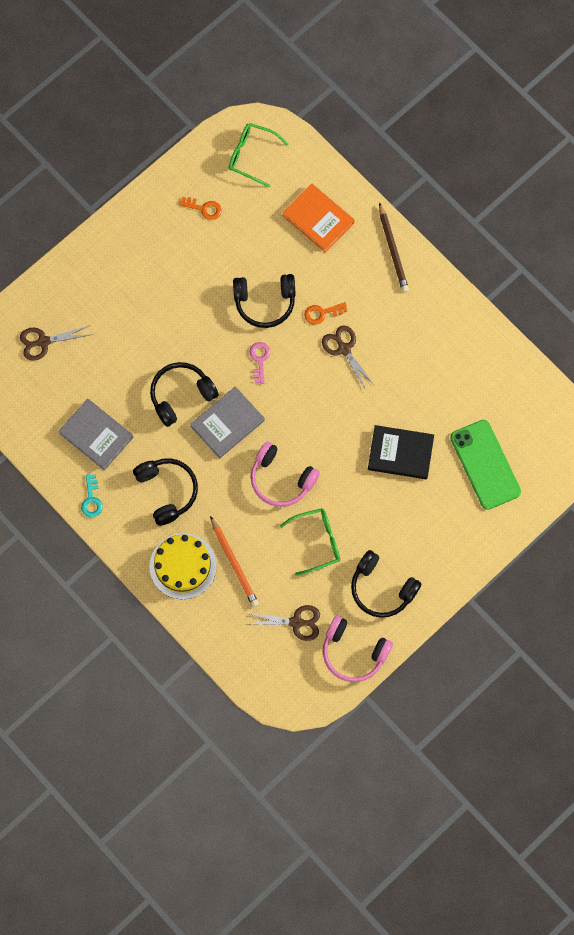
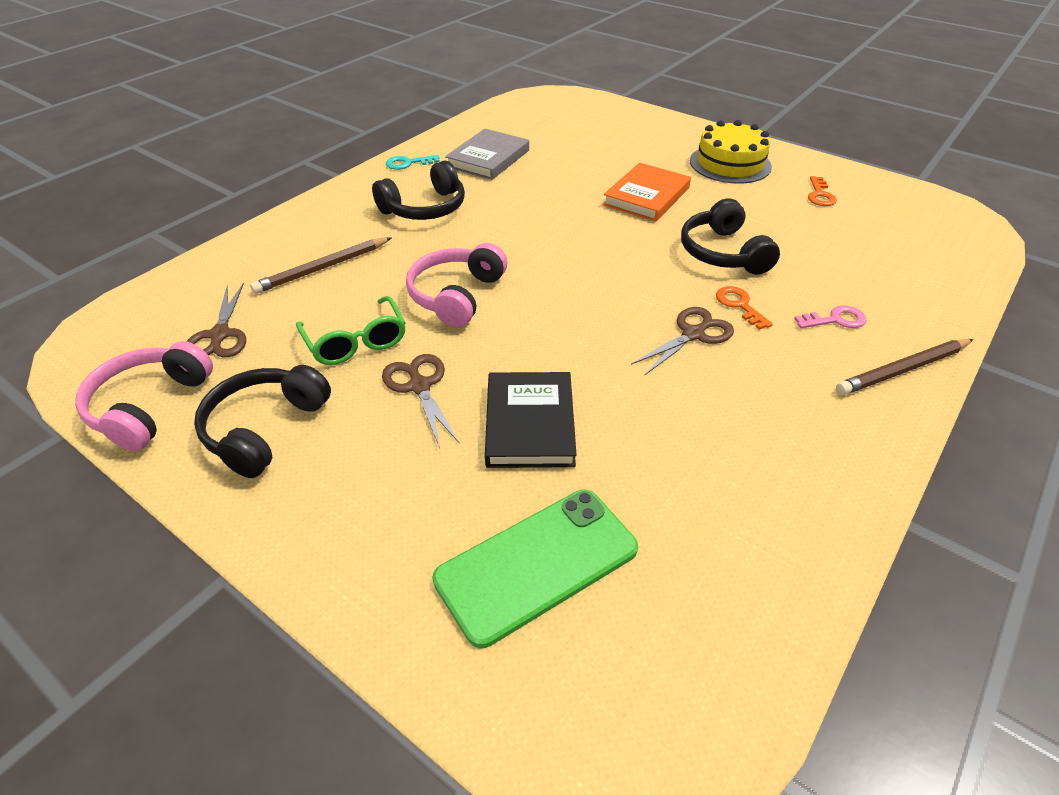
camera: 80 degrees right, 30 degrees down
(43, 342) = (588, 121): brown scissors -> brown scissors (419, 386)
(181, 395) = (558, 204): black headphones -> none
(183, 566) = (321, 229): yellow cake -> yellow cake (730, 164)
(227, 423) = (530, 242): grey book -> none
(234, 563) = (322, 268): orange pencil -> brown pencil
(251, 155) = (926, 221): green glasses -> none
(259, 359) = (635, 257): pink key -> pink key (835, 320)
(318, 219) = (886, 285): orange book -> orange book (646, 196)

